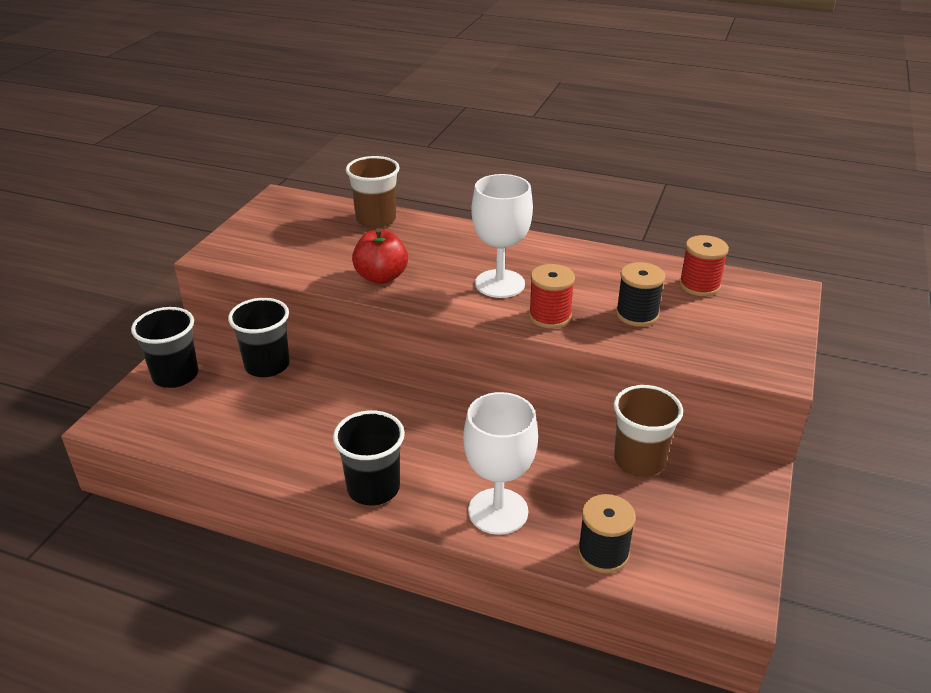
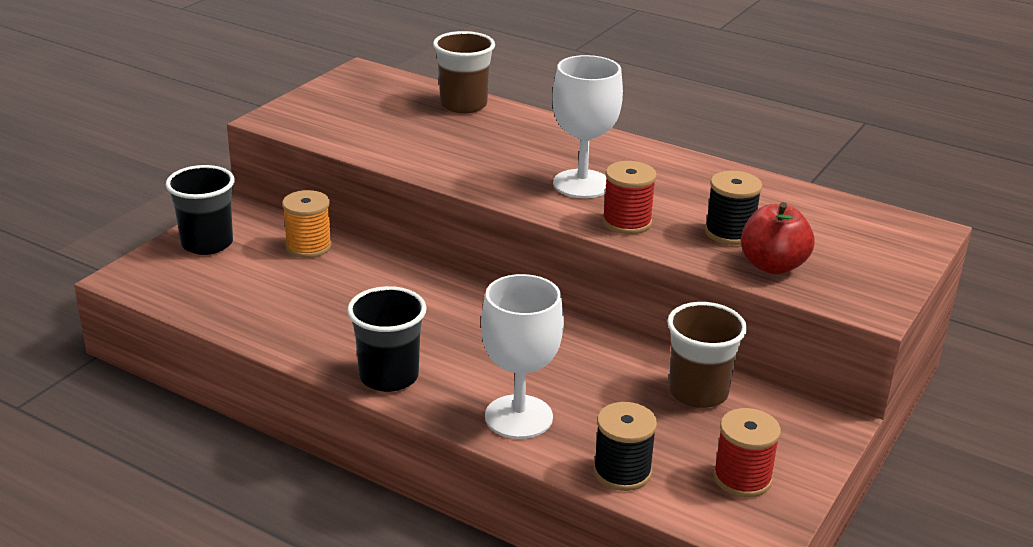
camera: 10 degrees right, 5 degrees down
(267, 365) = (308, 246): black cup -> orange spool
(381, 277) = (449, 162): red apple -> red apple (772, 265)
(699, 285) = (817, 213): red spool -> red spool (742, 478)

